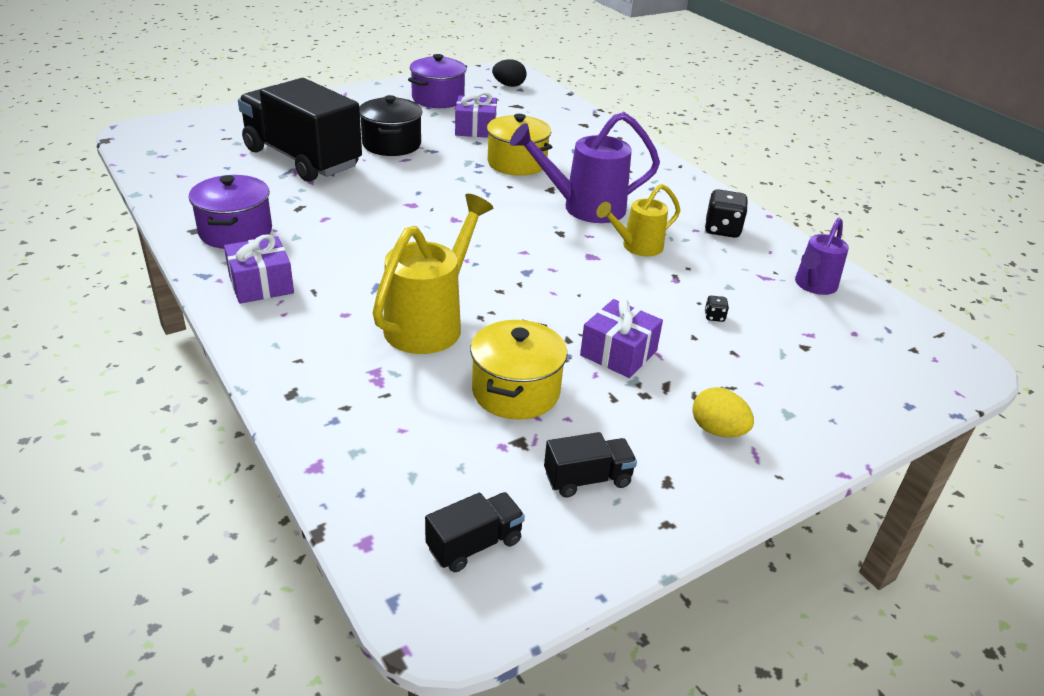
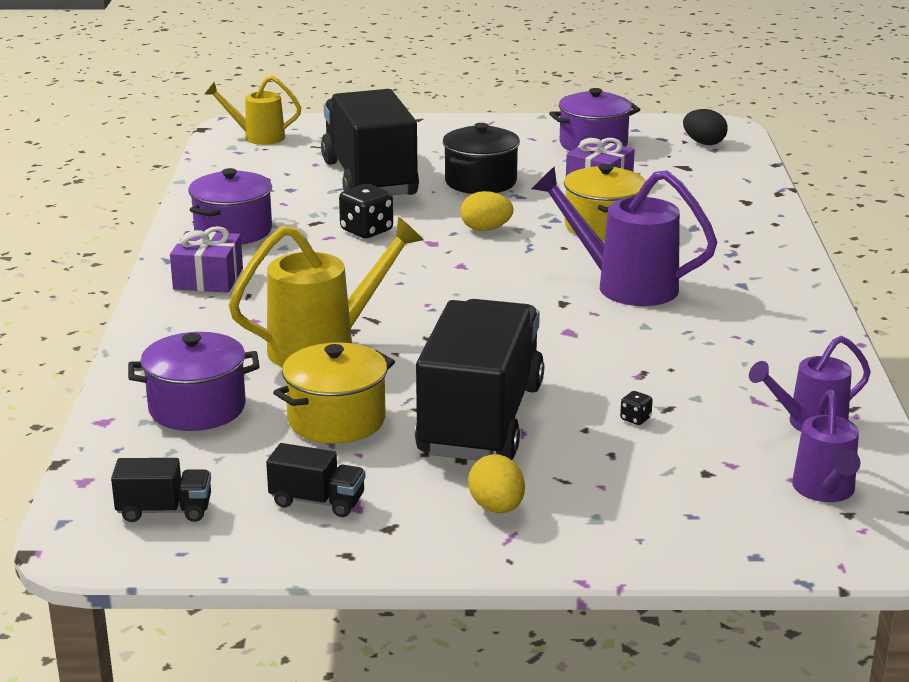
camera: 35 degrees right, 10 degrees down
(388, 421) = (197, 408): none -> purple pot
(439, 184) = (486, 229): none -> yellow egg
(618, 353) = (481, 420): purple gift -> black truck
(637, 247) = (636, 336): yellow watering can -> yellow watering can (258, 137)
(722, 230) = (771, 344): black dice -> black dice (366, 231)
(882, 336) = (825, 491): none -> purple watering can

